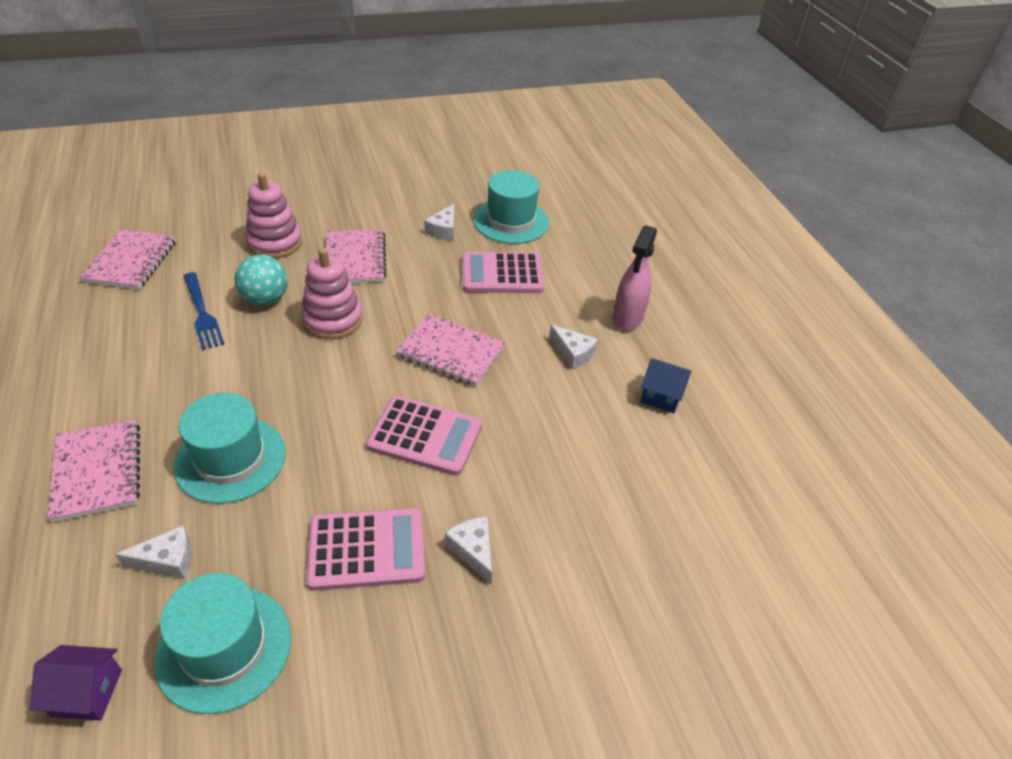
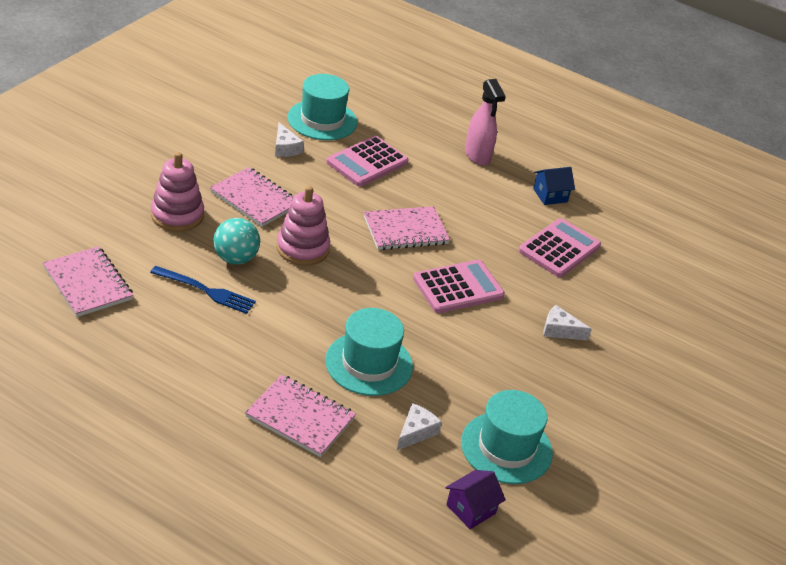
camera: 45 degrees left, 5 degrees down
(367, 549) = (509, 362): pink calculator -> pink calculator (559, 249)
(573, 353) = (474, 194): white cheese -> none

